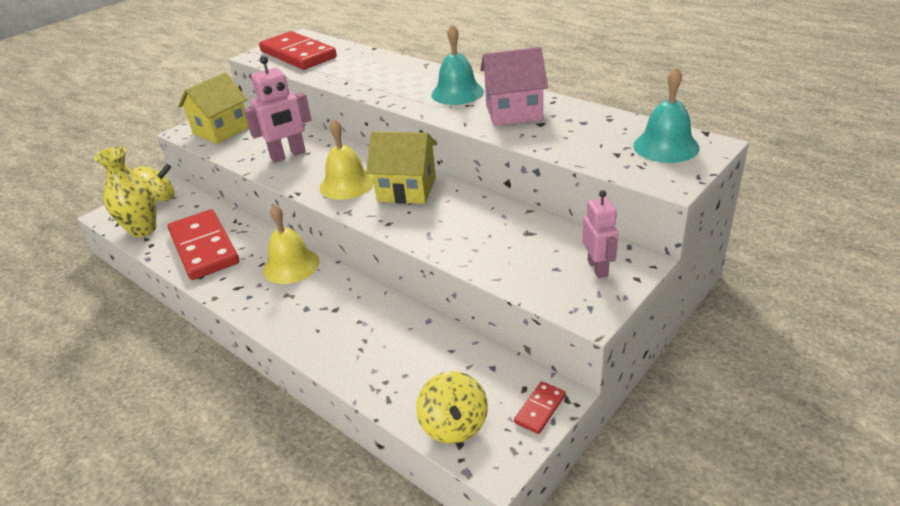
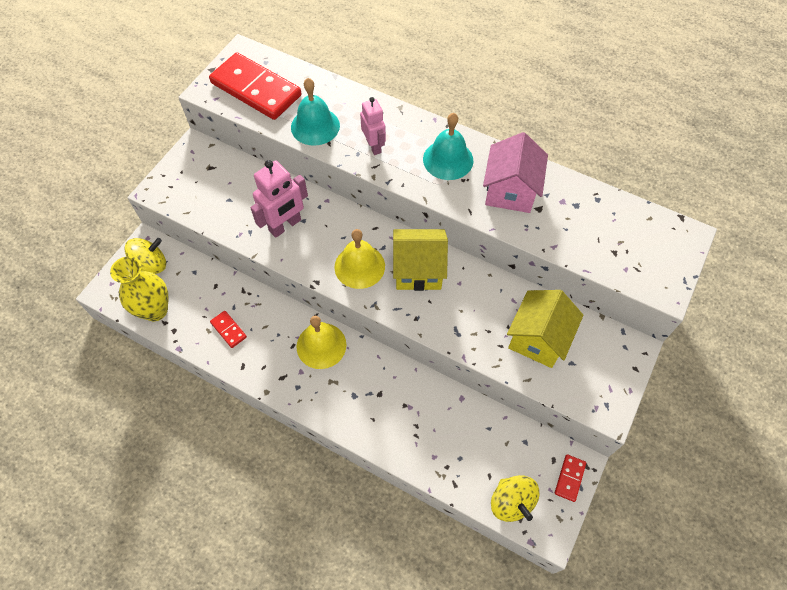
camera: 15 degrees left, 25 degrees up
(204, 248) = (228, 330): red domino -> red domino, size x0.42
(221, 130) = (197, 188): yellow house -> yellow house (538, 339)
(513, 112) = (510, 191): pink house -> pink house turned 60 degrees counterclockwise
(598, 268) = (604, 359): pink robot -> pink robot (374, 146)
(666, 146) = (652, 239): turquoise bell -> turquoise bell (315, 126)

